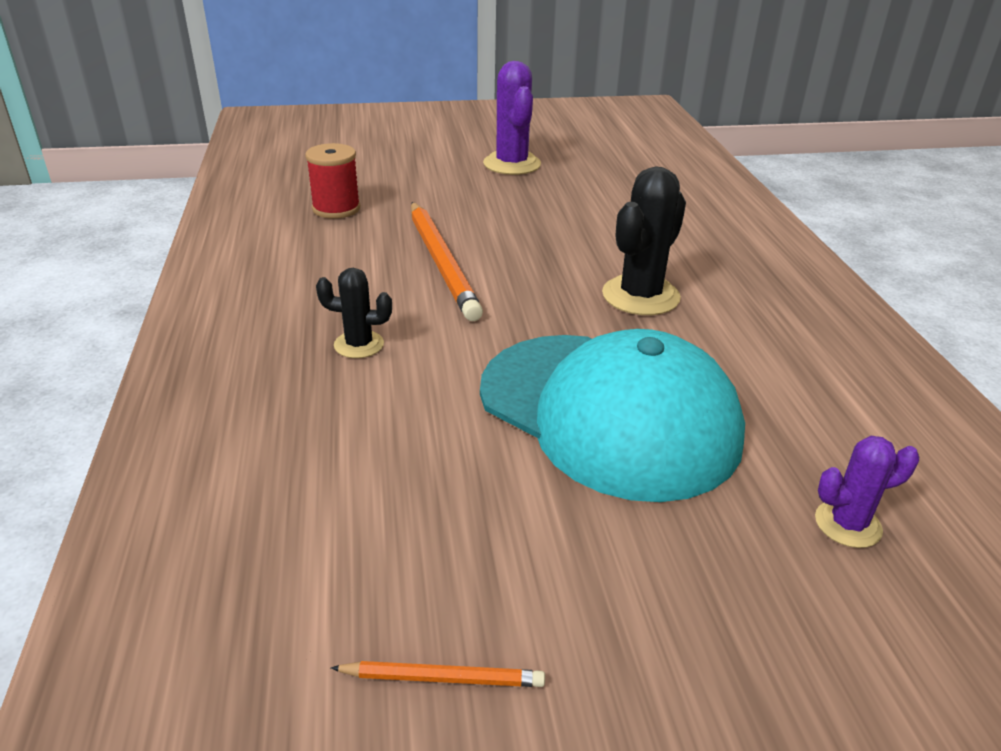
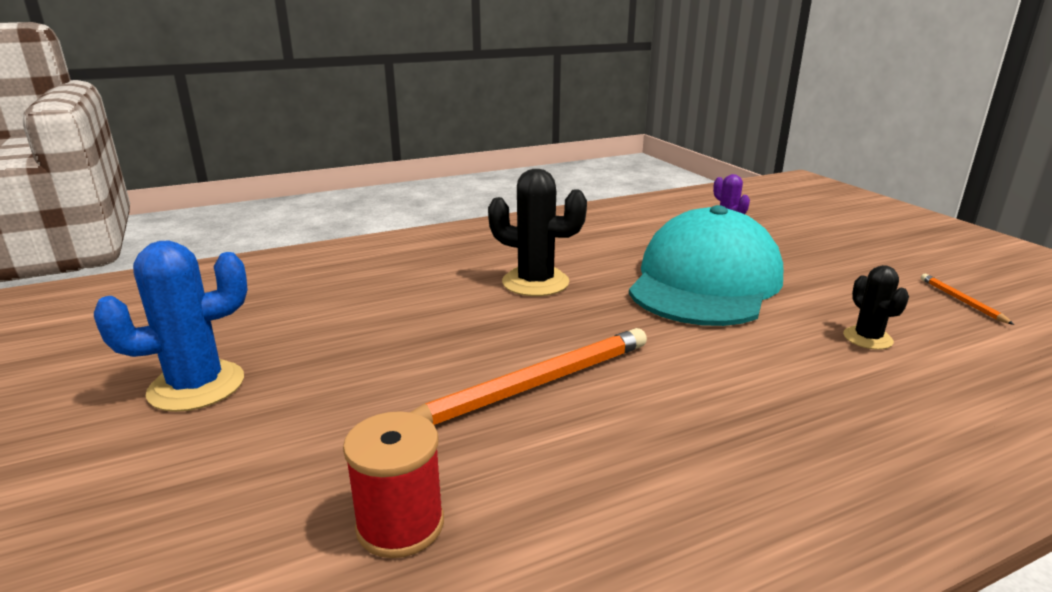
camera: 105 degrees left, 10 degrees down
(359, 345) = (736, 398): black cactus -> black cactus (867, 338)
(512, 164) = (196, 386): purple cactus -> blue cactus

